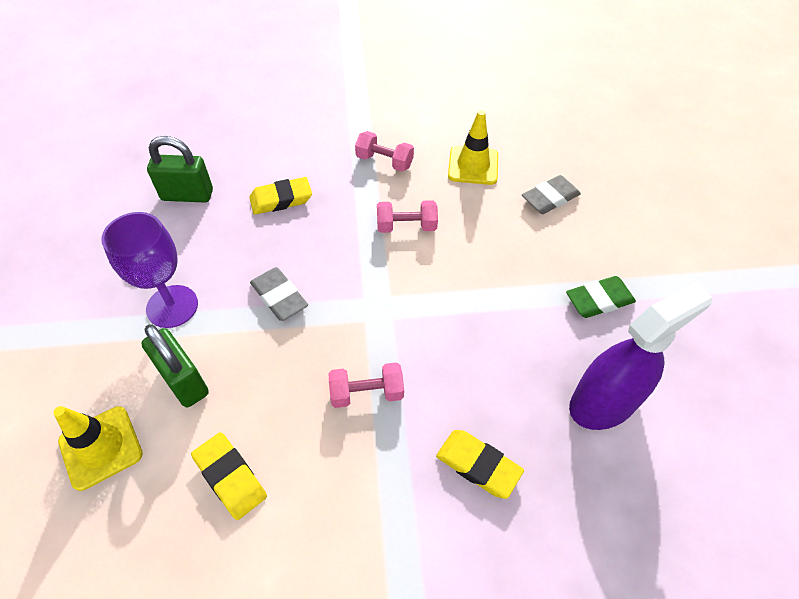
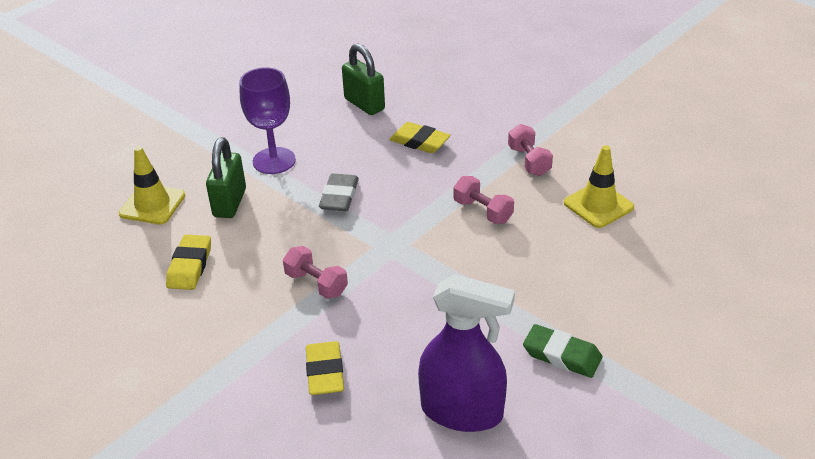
camera: 50 degrees right, 15 degrees down
(550, 198) = (631, 266): grey eraser -> none

